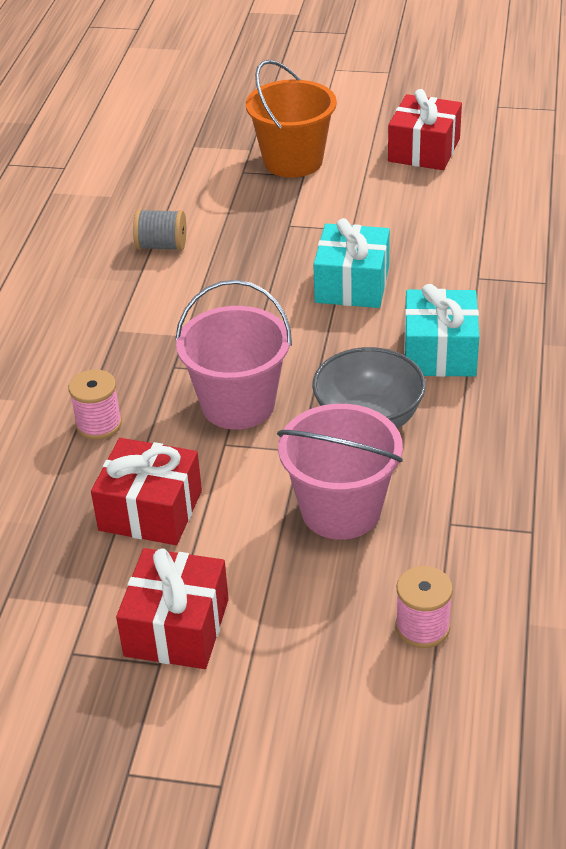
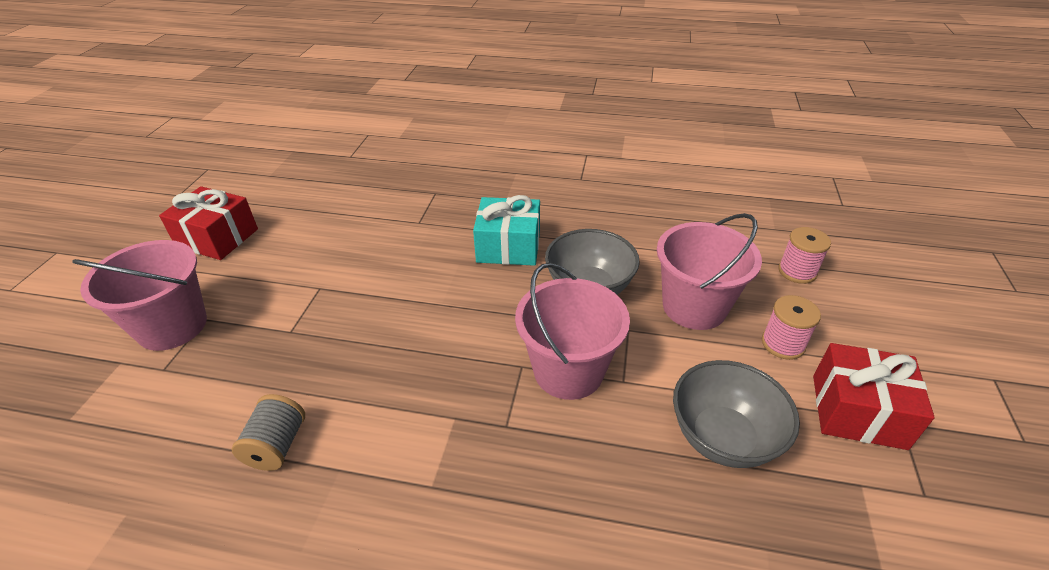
camera: 90 degrees left, 0 degrees up
(99, 424) = (600, 494): pink spool -> pink spool (783, 344)
(150, 510) = (723, 437): red gift -> grey bowl
(293, 161) = (172, 326): orange bucket -> pink bucket
(352, 284) = (406, 290): turquoise gift -> none

